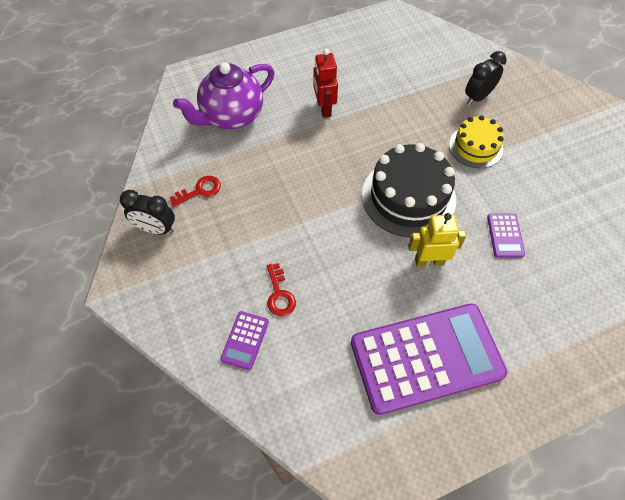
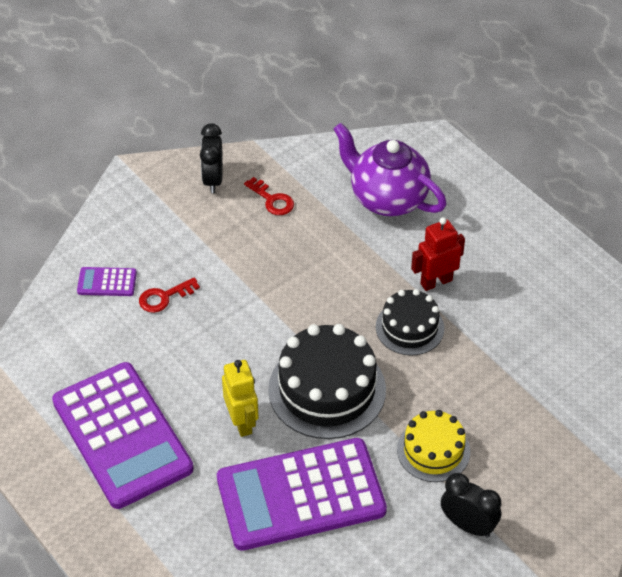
camera: 75 degrees right, 10 degrees down
(362, 133) = (409, 327): none -> black cake
(478, 97) = (526, 444): black clock -> black clock (468, 525)
(505, 235) = (301, 495): purple calculator -> purple calculator, size x2.47

